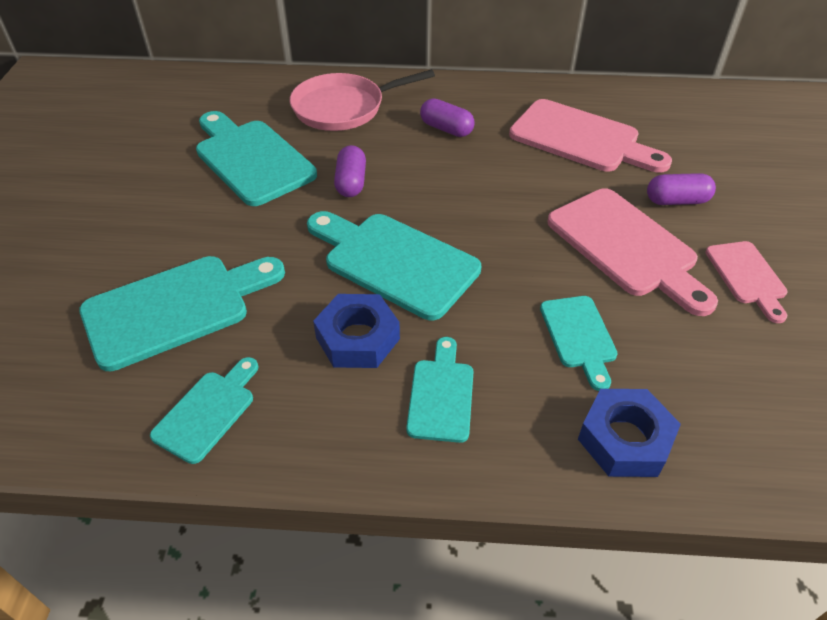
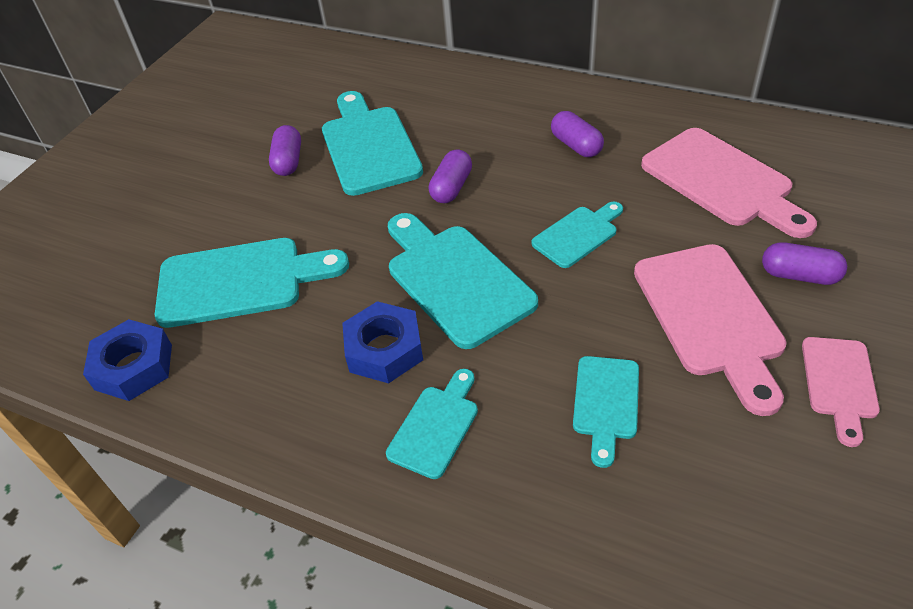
camera: 25 degrees right, 0 degrees up
(173, 186) = (288, 161): none -> purple capsule
(208, 412) = (225, 385): turquoise cutting board -> turquoise cutting board (578, 235)
(343, 108) = (480, 105): pink pan -> none
(625, 439) = (599, 525): blue nut -> blue nut (134, 367)

